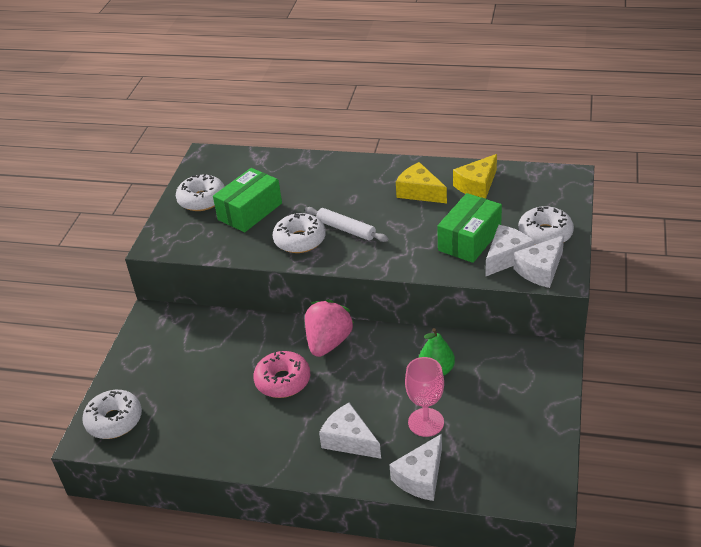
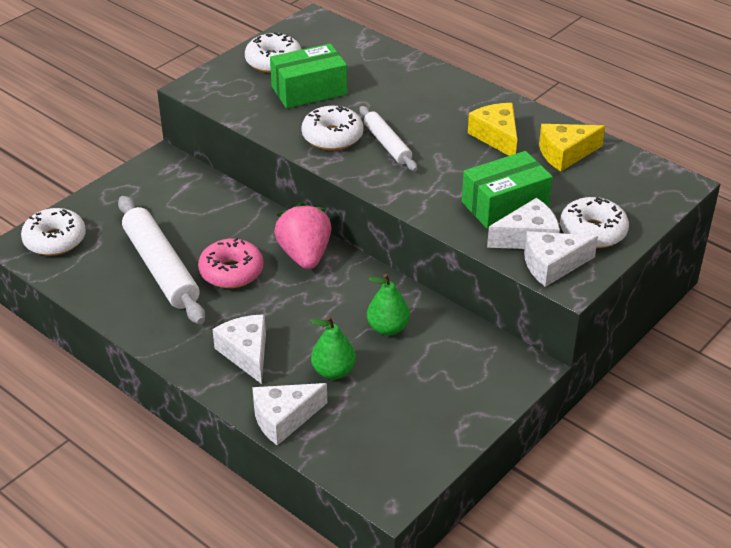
camera: 25 degrees right, 0 degrees up
(223, 403) = (161, 268): none -> white rolling pin
(328, 342) = (305, 255): pink strawberry -> pink strawberry turned 60 degrees counterclockwise
(426, 422) = (333, 371): pink goblet -> green pear

